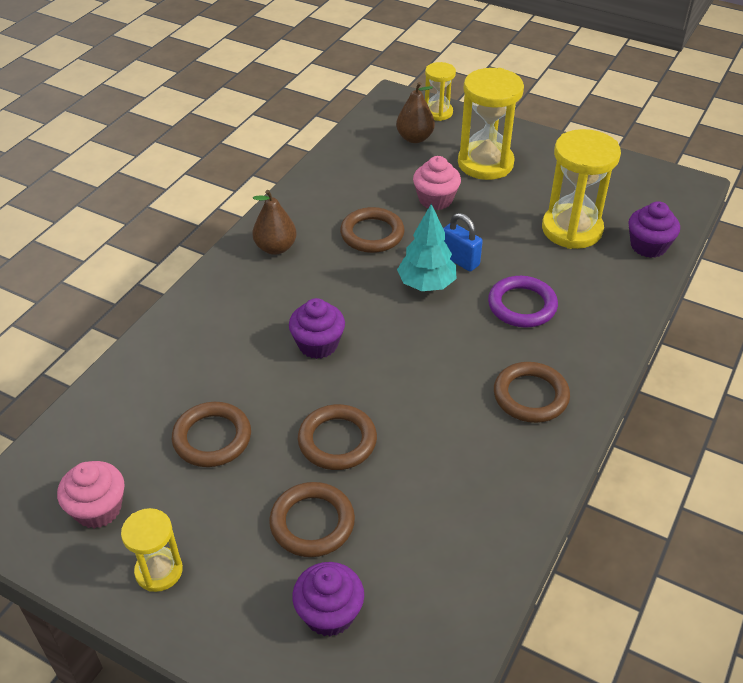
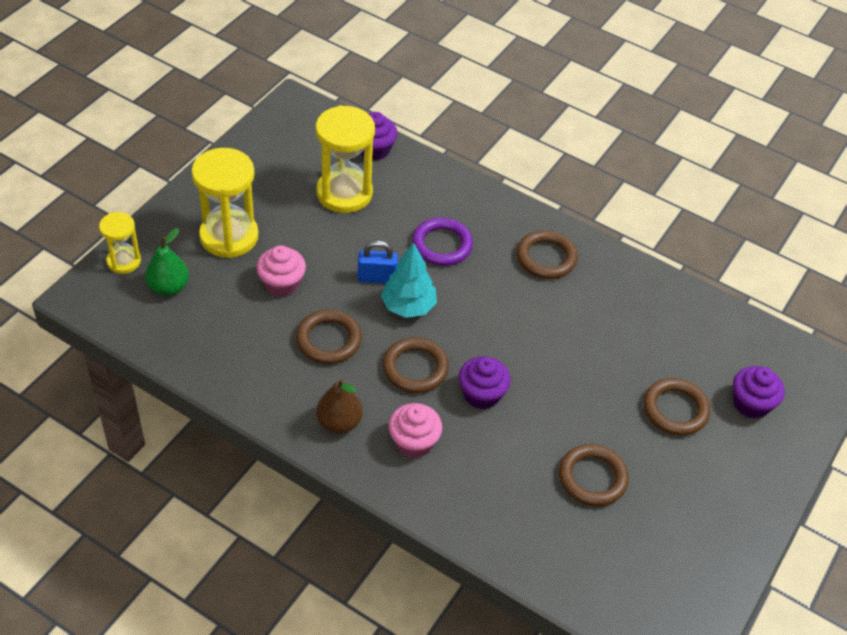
camera: 90 degrees left, 5 degrees up
(98, 509) = (671, 563): pink cupcake -> pink cupcake (414, 442)
(159, 571) = (727, 513): yellow hourglass -> none
(337, 441) = (594, 388): brown ring -> brown ring (415, 368)
(414, 138) = (169, 287): brown pear -> green pear
(459, 260) = (377, 278): blue padlock -> blue padlock turned 45 degrees clockwise

